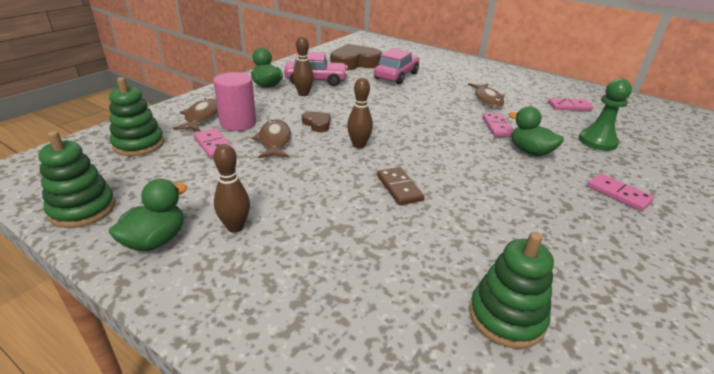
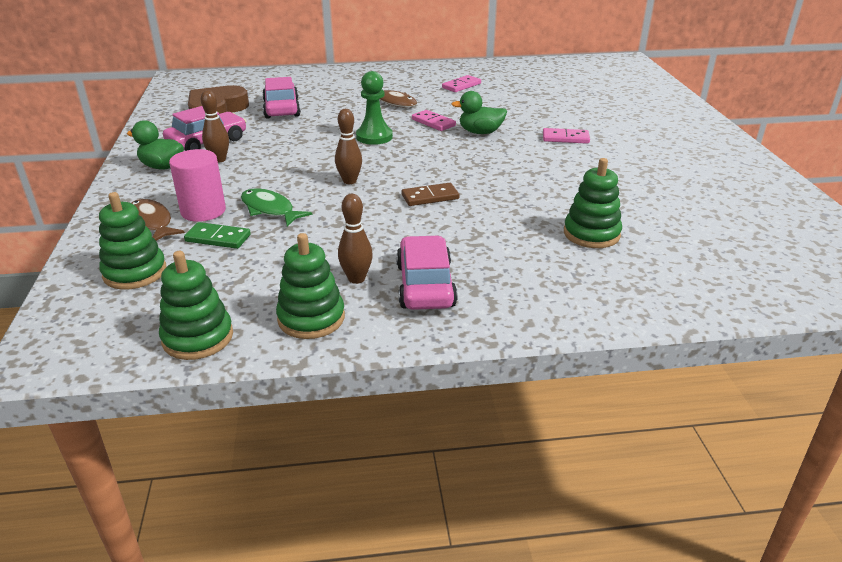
camera: 40 degrees left, 0 degrees up
(156, 240) = (311, 318): green duck -> green stacking toy
(214, 145) = (218, 238): pink domino -> green domino
(270, 267) = (425, 285): none -> pink car
(274, 141) = (270, 209): brown fish -> green fish
(317, 124) = (283, 180): brown heart -> none
(399, 188) = (430, 197): brown domino -> brown domino turned 45 degrees counterclockwise
(597, 141) = (513, 107): green pawn -> green pawn (374, 137)

